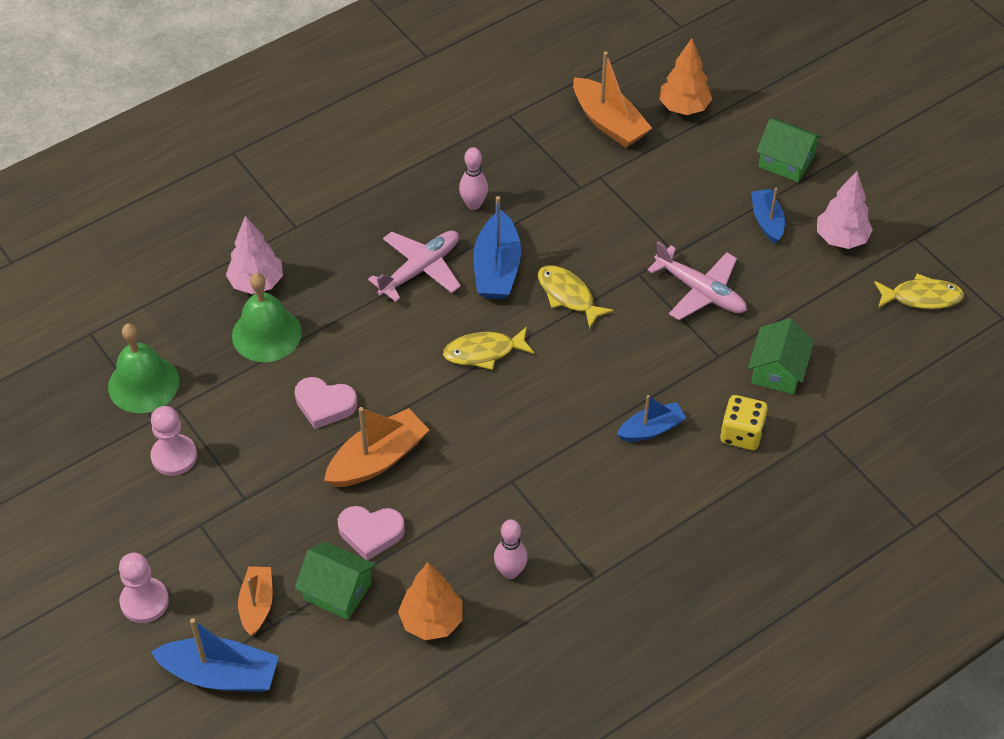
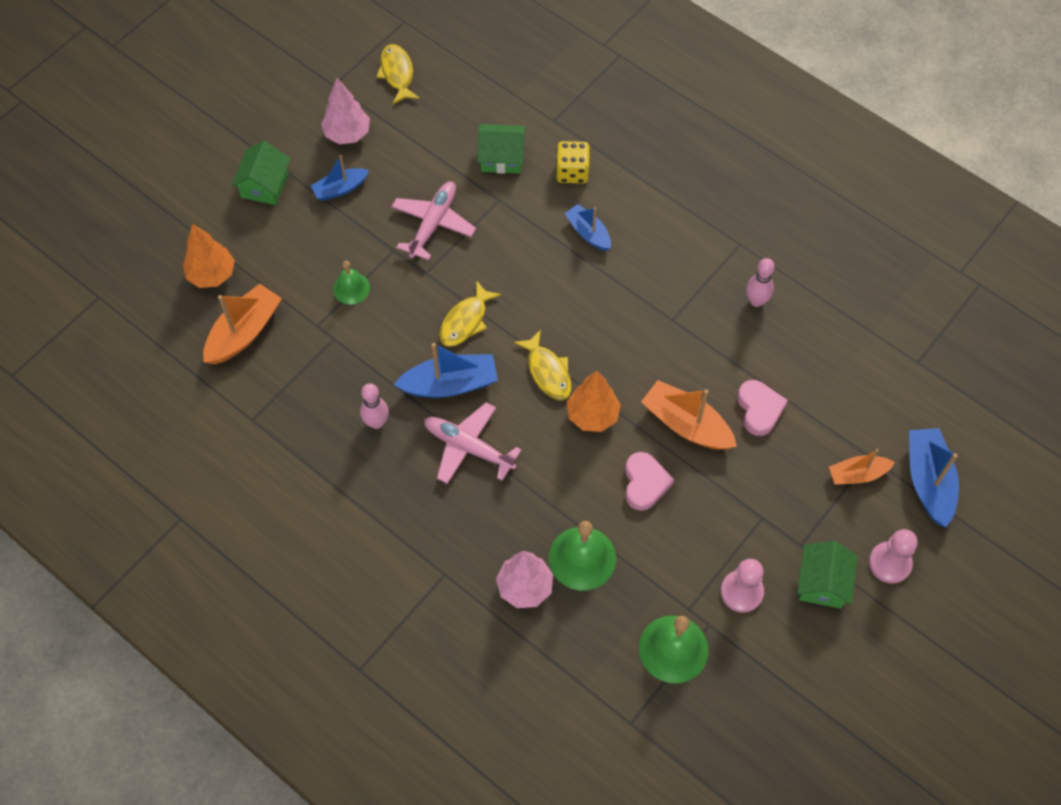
camera: 105 degrees left, 10 degrees up
(337, 591) = (821, 418): green house -> green house (822, 583)
(431, 621) = (820, 344): orange tree -> orange tree (592, 415)
(636, 210) = (351, 288): none -> green bell

